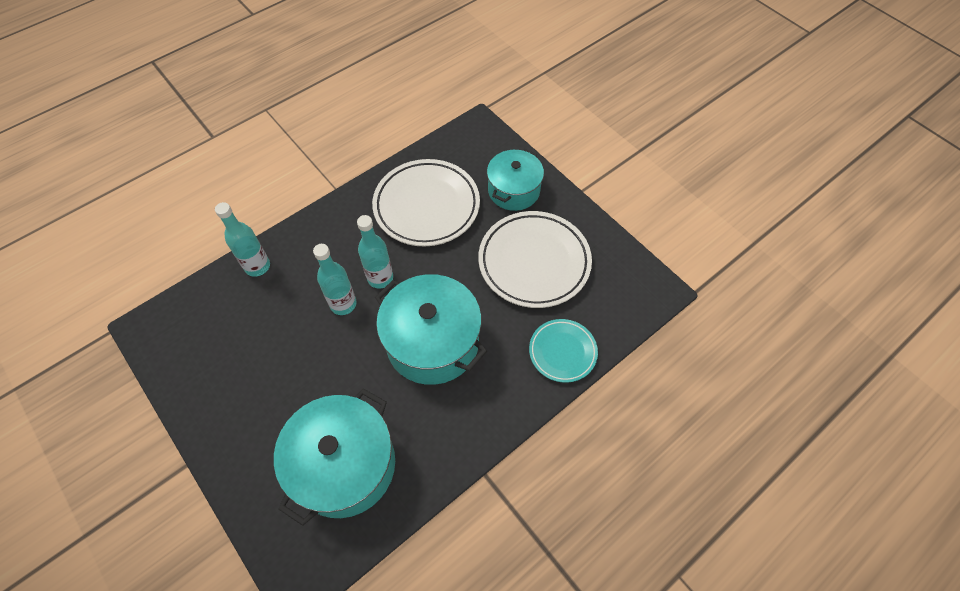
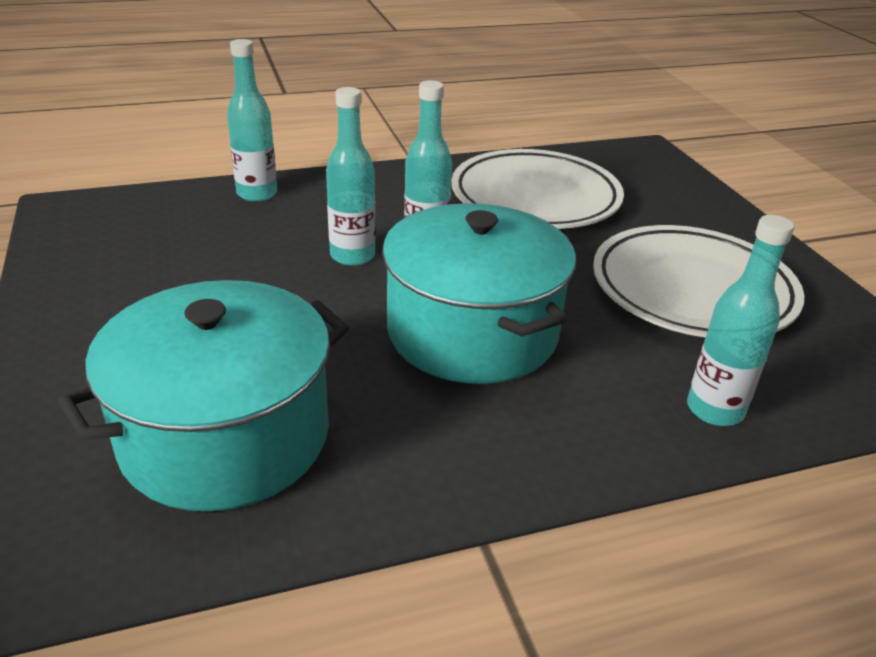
camera: 20 degrees right, 25 degrees down
(513, 190) = (681, 214): turquoise pot -> none
(562, 352) = (714, 410): turquoise plate -> turquoise bottle

